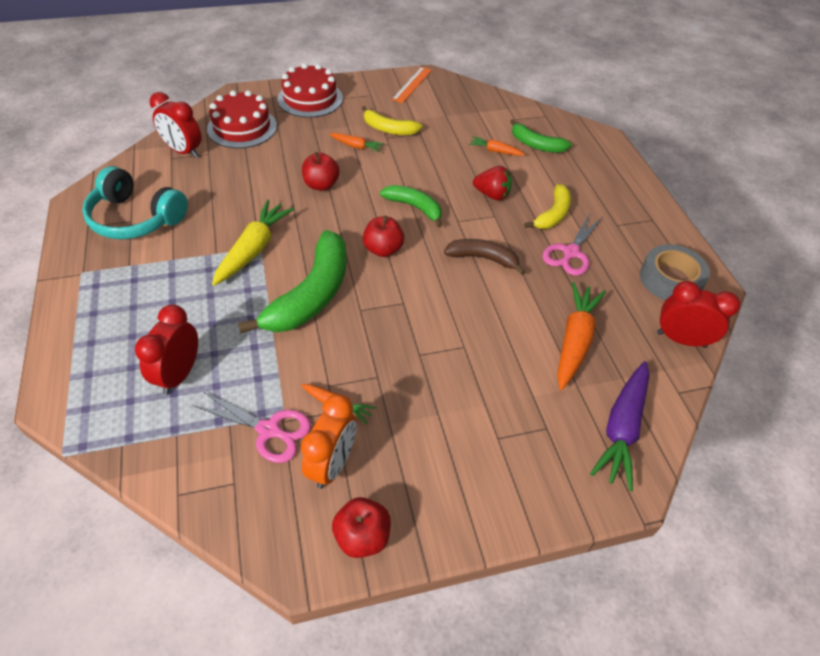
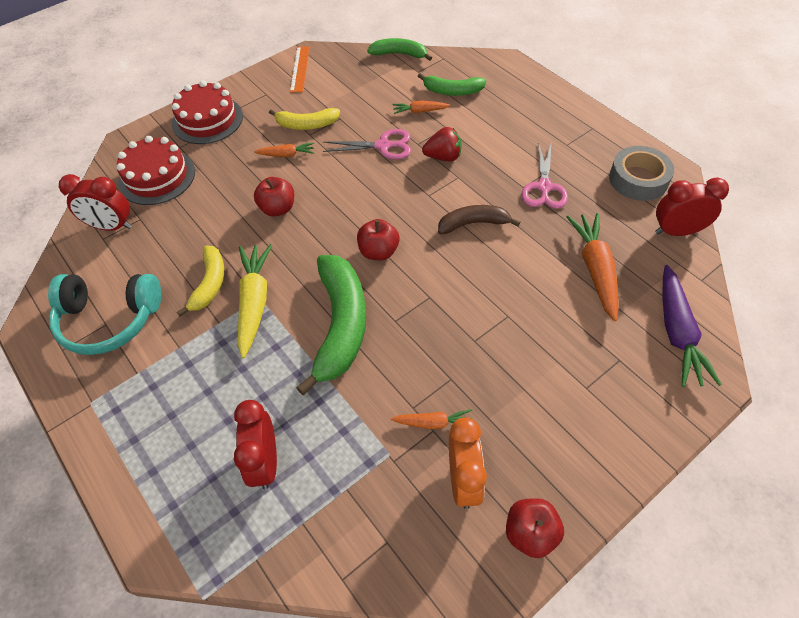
camera: 20 degrees left, 5 degrees up
(269, 430) = (386, 476): pink scissors -> pink scissors (383, 146)
(415, 208) = (381, 197): green banana -> green banana (399, 54)
(552, 215) = (507, 156): yellow banana -> yellow banana (209, 284)

